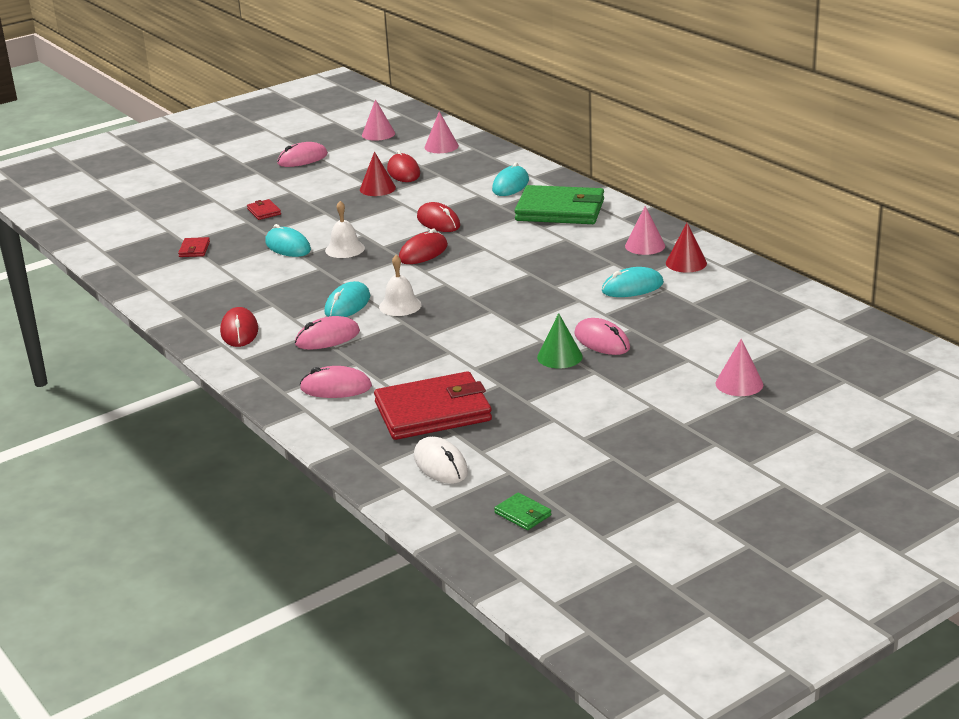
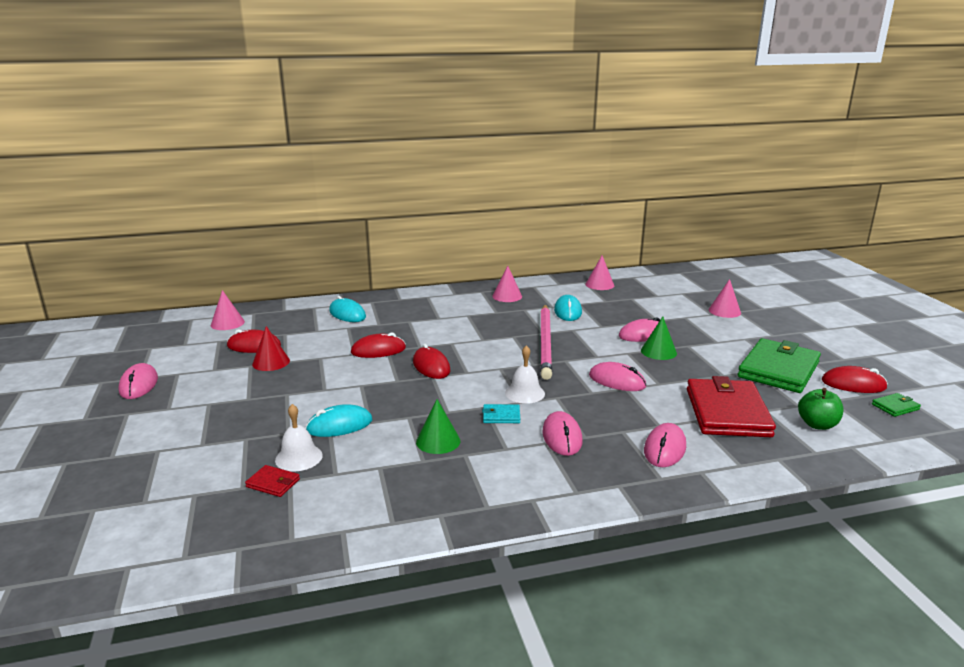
camera: 70 degrees left, 5 degrees down
(239, 331) = (510, 484): red mouse -> red mouse (853, 384)
(264, 211) = (235, 425): red wallet -> none
(287, 289) = (438, 441): none -> green cone
(345, 249) = (382, 398): white bell -> white bell (299, 457)
(347, 304) = (501, 416): turquoise mouse -> turquoise wallet
(378, 134) = (149, 342): pink cone -> pink cone (599, 284)
(440, 464) = (817, 424): white mouse -> green apple
(462, 345) = (617, 381): none -> pink mouse
(527, 293) = (545, 343): none -> pink pencil
(560, 210) = (417, 308): green wallet -> green wallet (778, 369)
(686, 263) = (545, 291): red cone -> none

